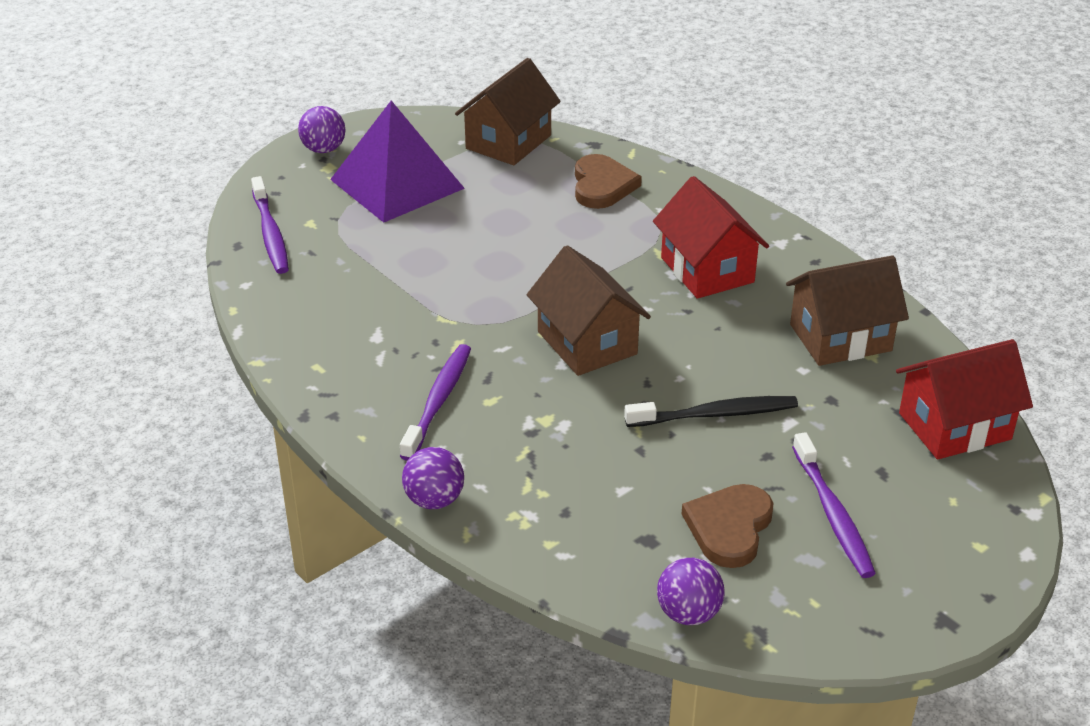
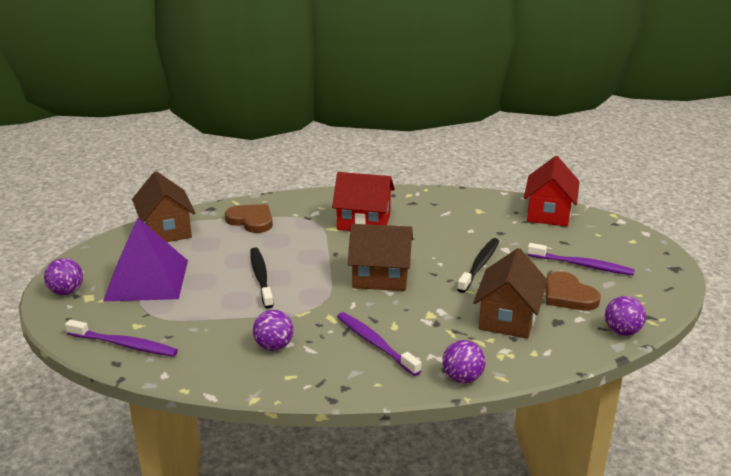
camera: 55 degrees left, 10 degrees down
(361, 330) = (274, 346): none -> purple ball
(485, 255) = (261, 277): none -> black toothbrush
(840, 338) = (458, 212): brown house -> brown house (508, 318)

